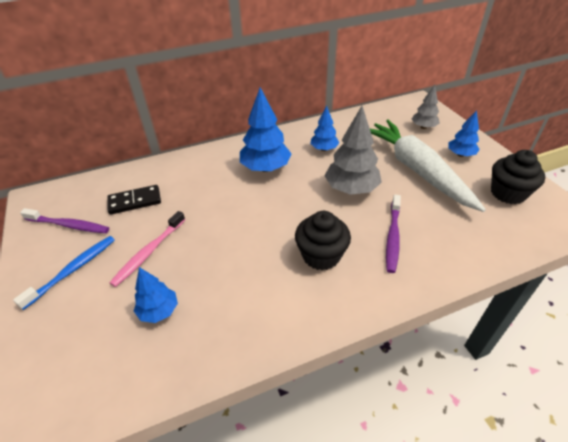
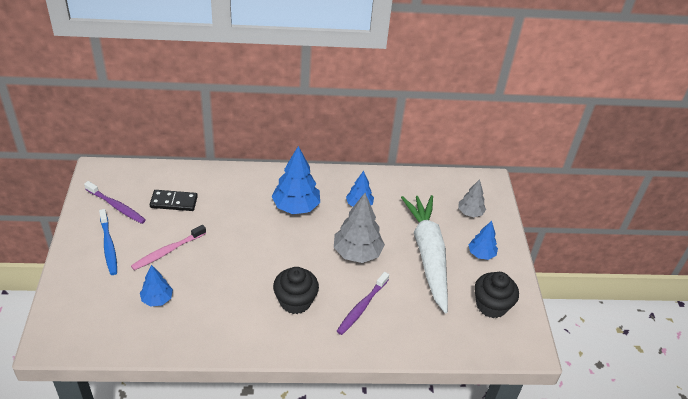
camera: 15 degrees right, 0 degrees up
(73, 270) = (108, 246): blue toothbrush -> blue toothbrush turned 105 degrees clockwise

